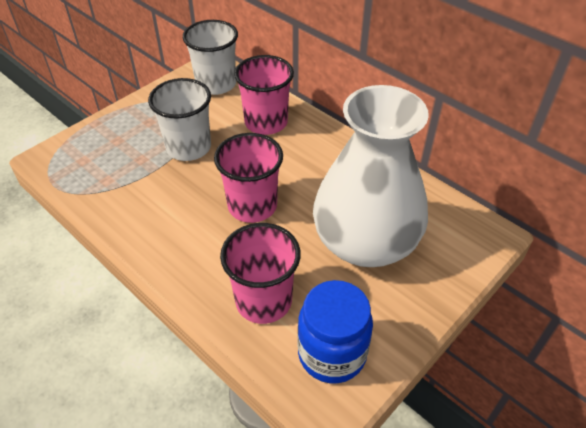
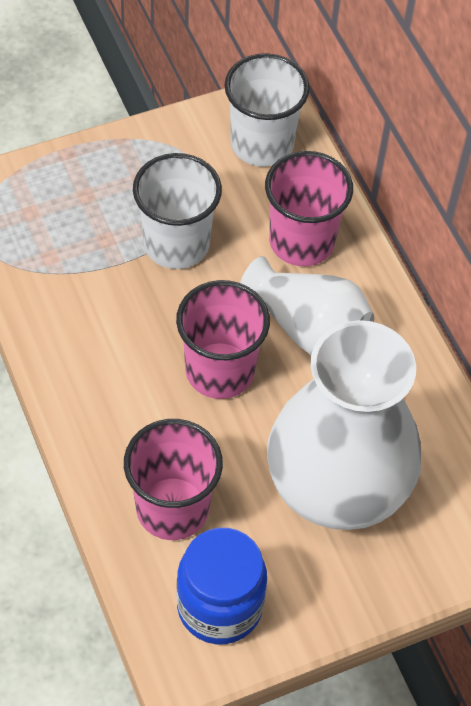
camera: 20 degrees right, 10 degrees up
(295, 164) = (308, 328): none -> white vase

